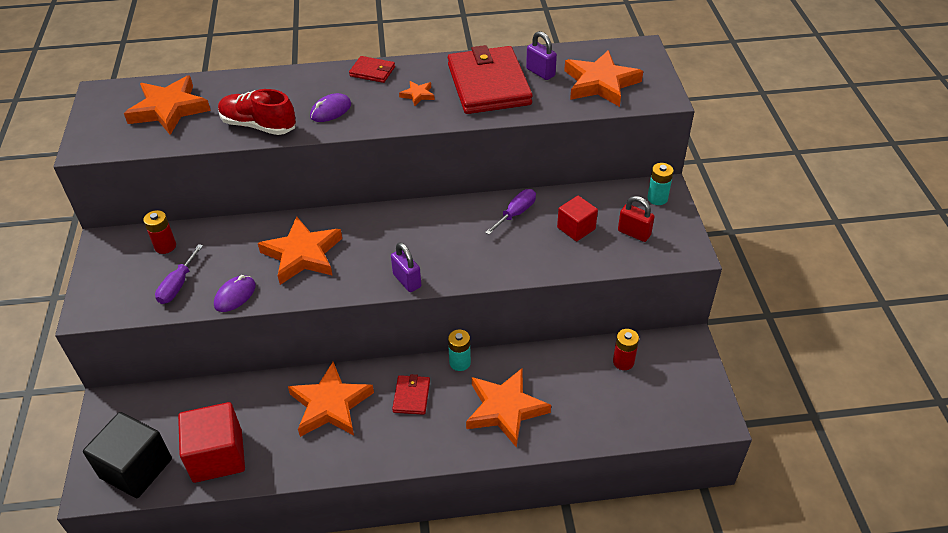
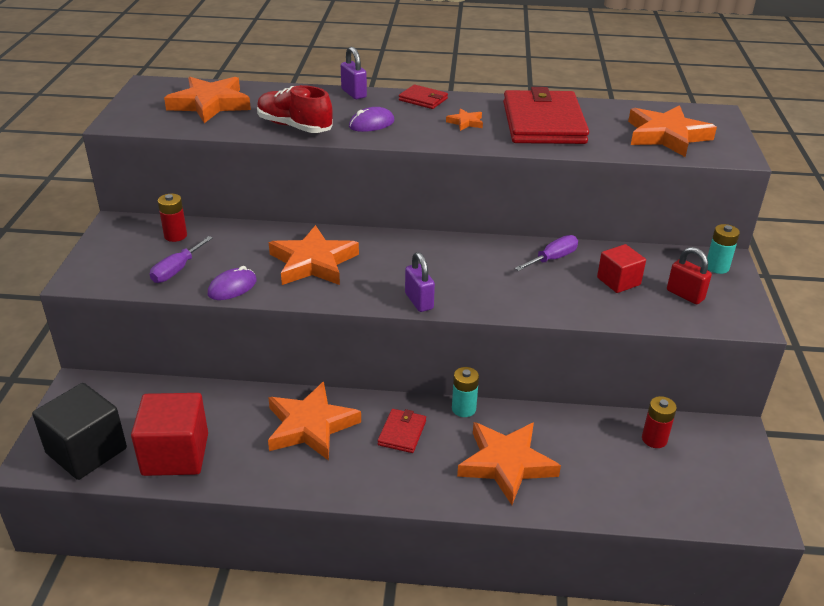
camera: 10 degrees right, 10 degrees down
(540, 72) = (601, 120): purple padlock -> purple padlock (354, 93)

